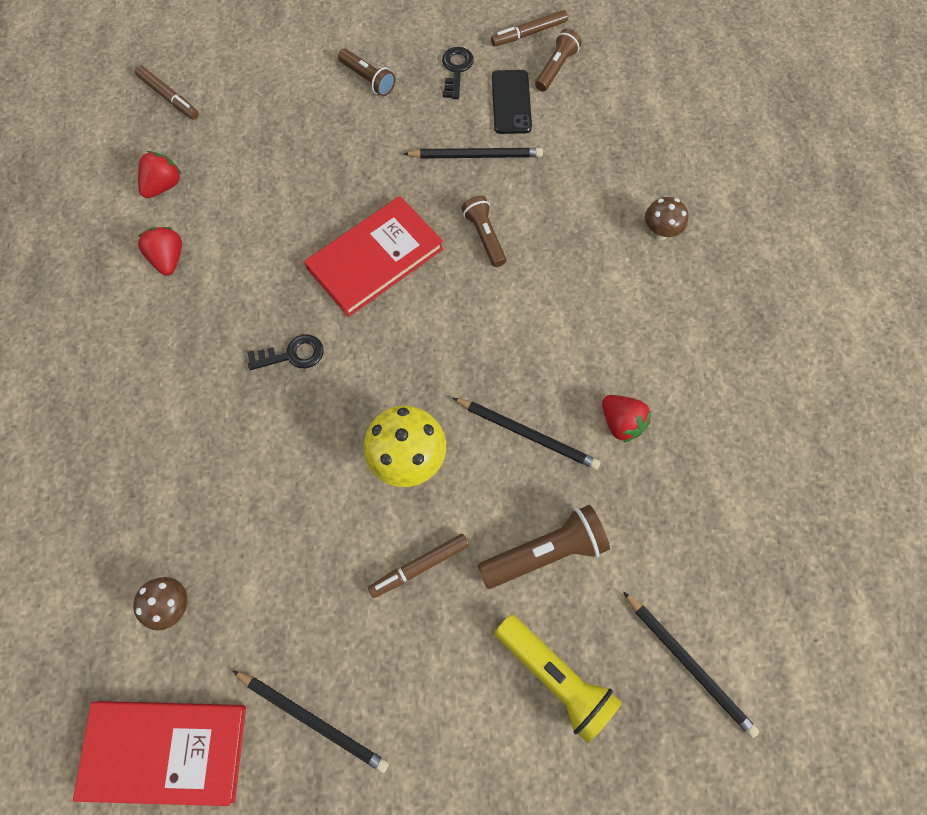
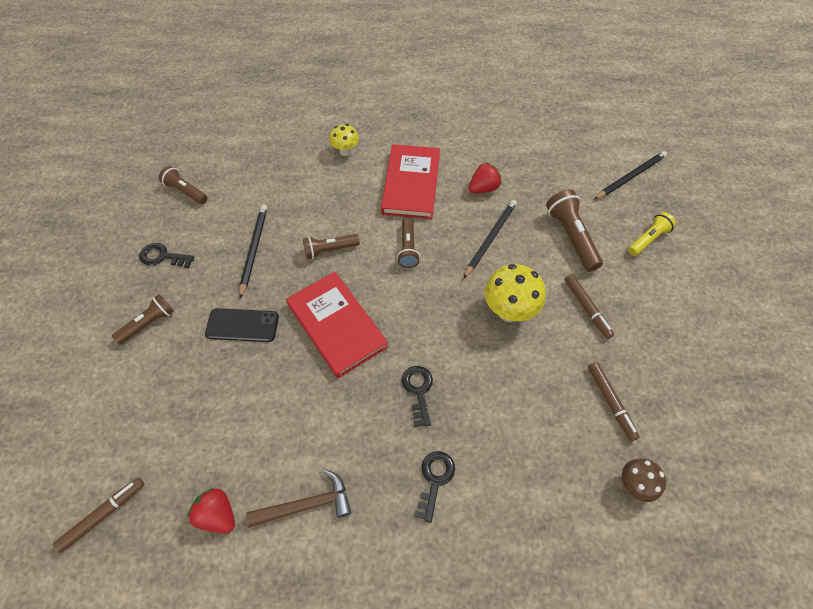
camera: 85 degrees left, 10 degrees down
(165, 750) = (741, 484): red book -> red book (411, 184)
(168, 259) = (306, 504): red strawberry -> brown hammer
(188, 378) = (434, 480): none -> black key
(313, 720) = (699, 379): black pencil -> none
(497, 327) = (408, 248): none -> brown flashlight
(511, 102) = (209, 222): black phone -> black phone (242, 325)
(529, 33) = (144, 205): brown marker -> brown marker (610, 402)
(555, 677) = (648, 239): yellow flashlight -> yellow flashlight, size x0.65
(659, 232) = (345, 151): brown mushroom -> yellow mushroom

